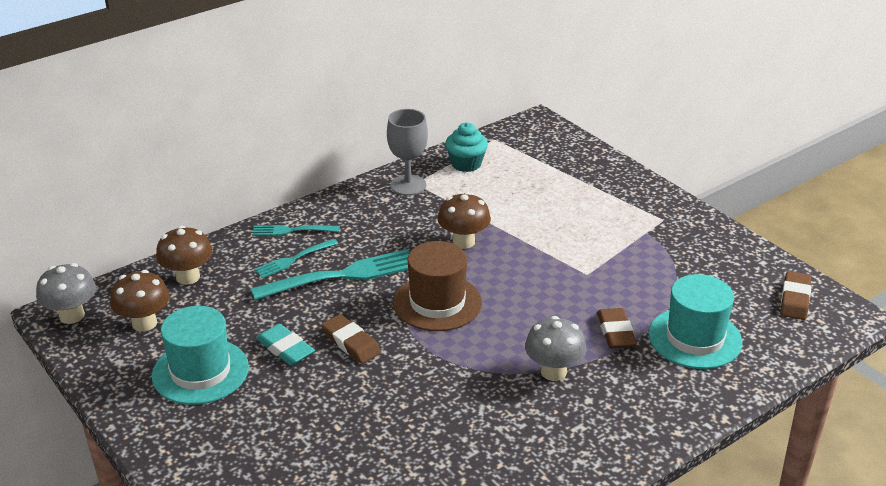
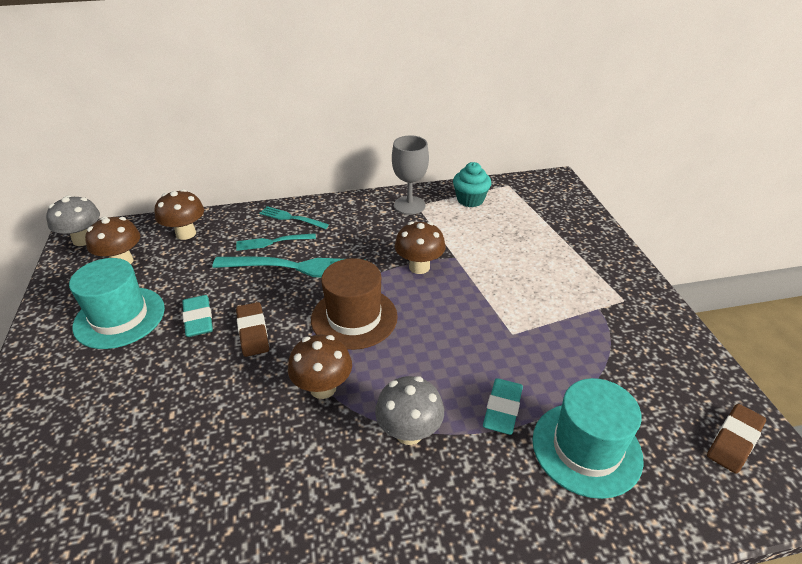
camera: 25 degrees right, 5 degrees up
(455, 364) = (323, 388): none -> brown mushroom
(616, 332) = (502, 409): brown eraser -> turquoise eraser

